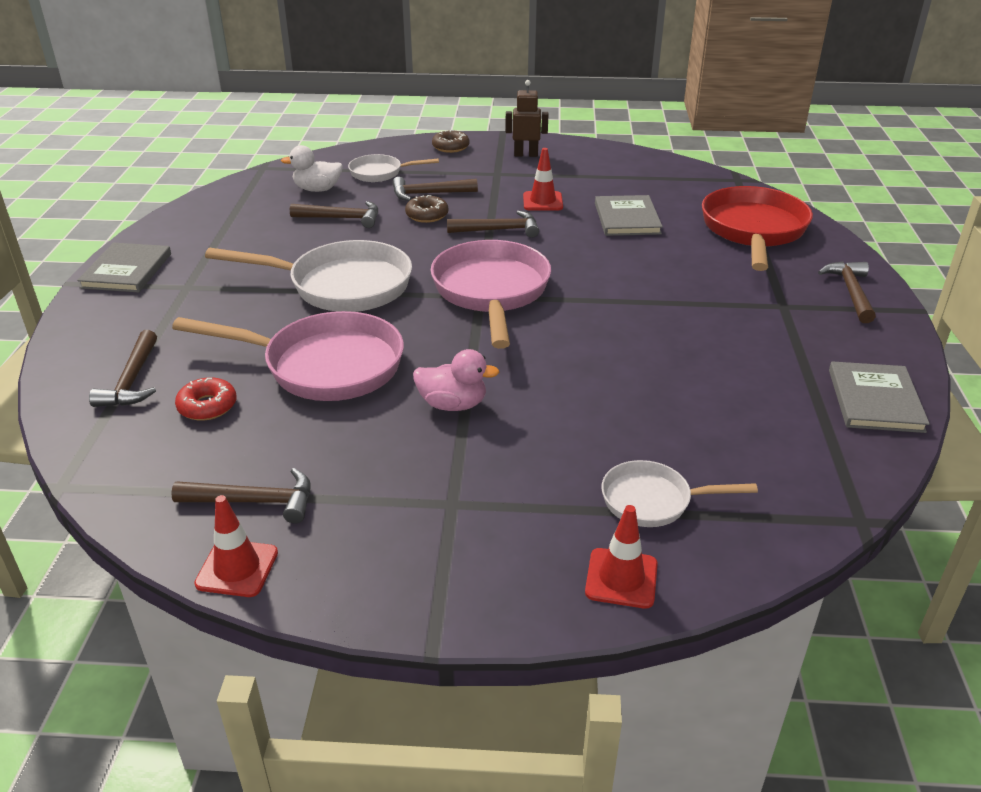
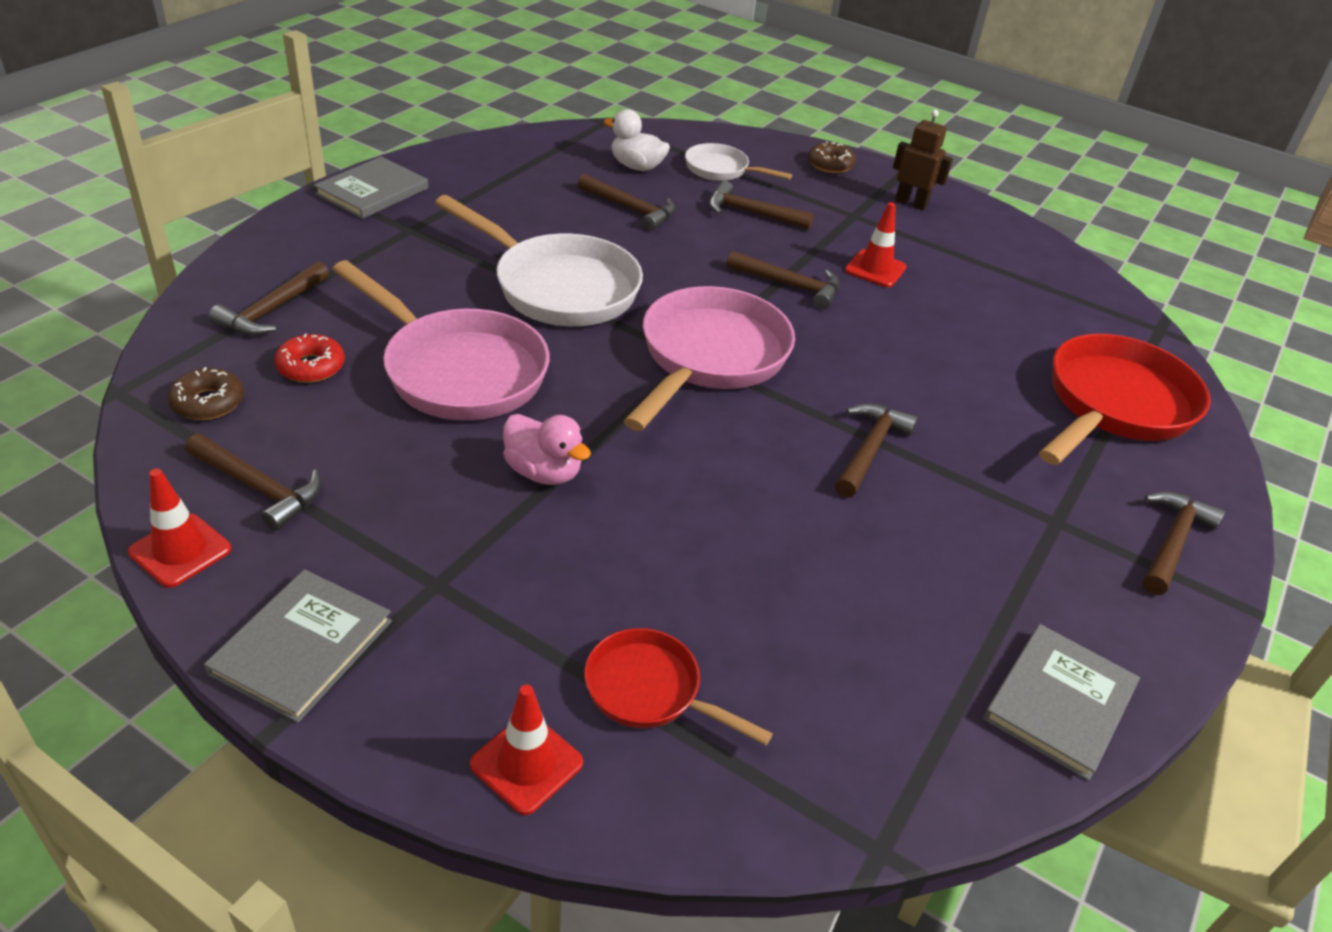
camera: 25 degrees right, 5 degrees up
(427, 215) = (725, 238): brown donut -> brown donut (208, 402)
(627, 218) = (960, 328): grey book -> grey book (302, 647)
(643, 308) = (869, 449): none -> brown hammer
(653, 501) = (650, 691): white pan -> red pan

